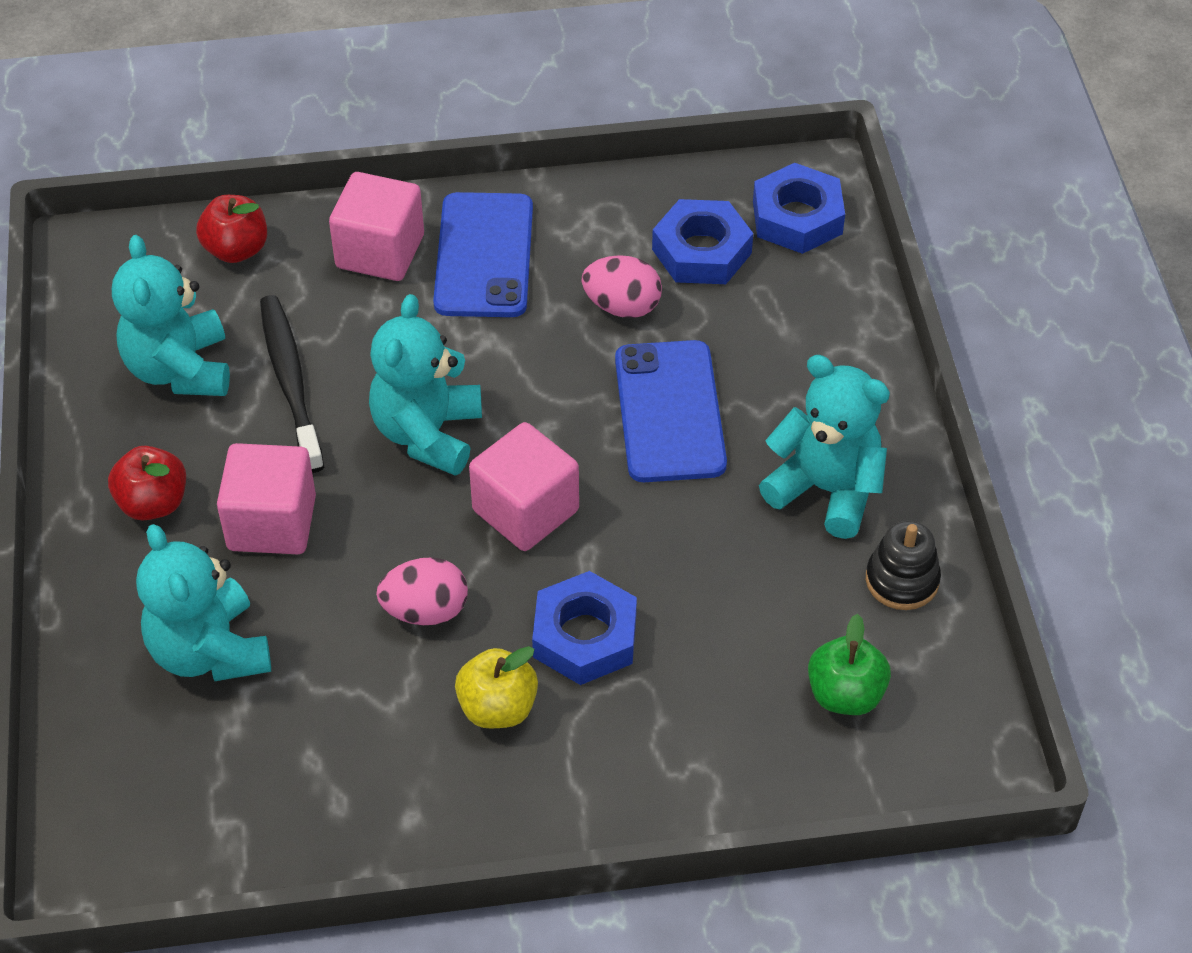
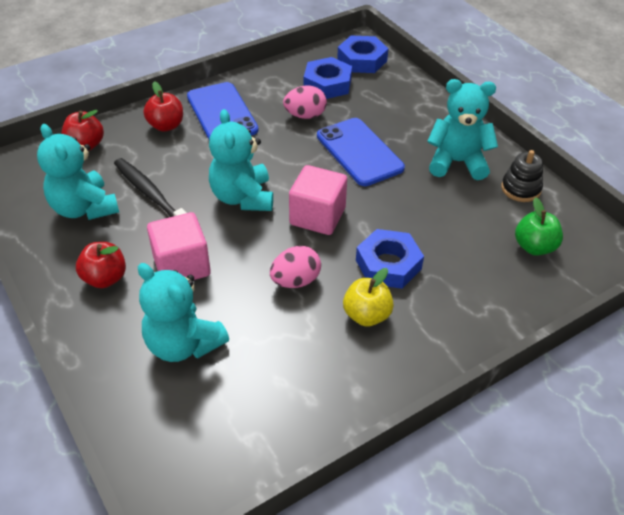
camera: 25 degrees left, 5 degrees down
(380, 252) = (166, 125): pink cube -> red apple

